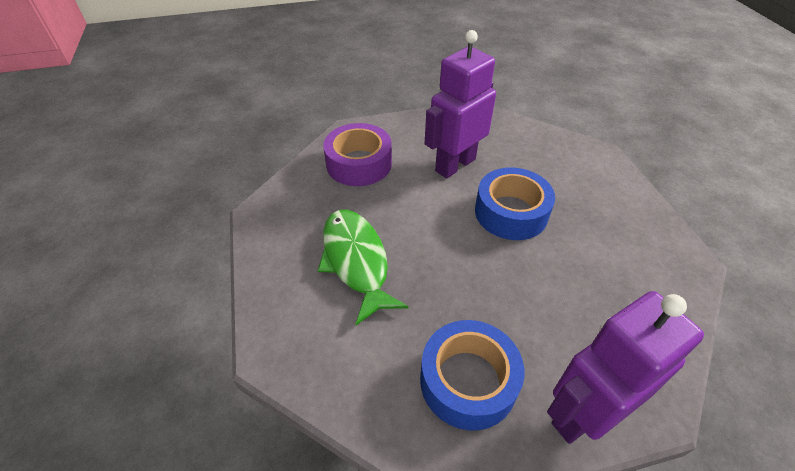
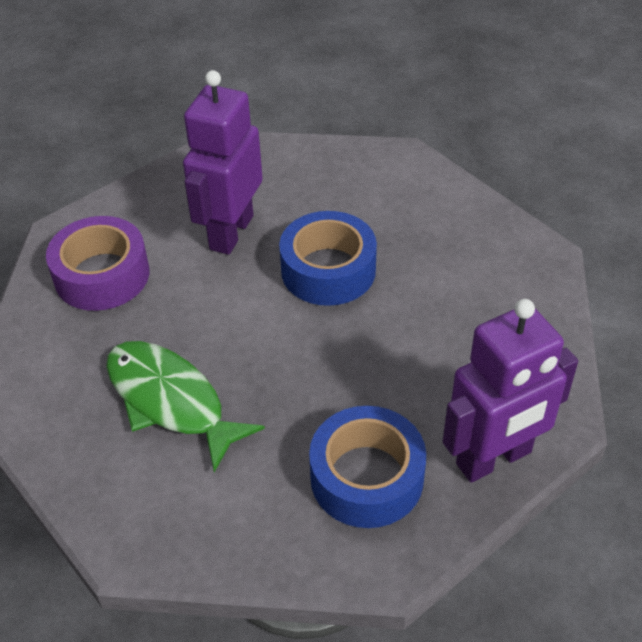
camera: 25 degrees left, 0 degrees up
(582, 414) = (494, 459): purple robot -> purple robot turned 150 degrees counterclockwise

